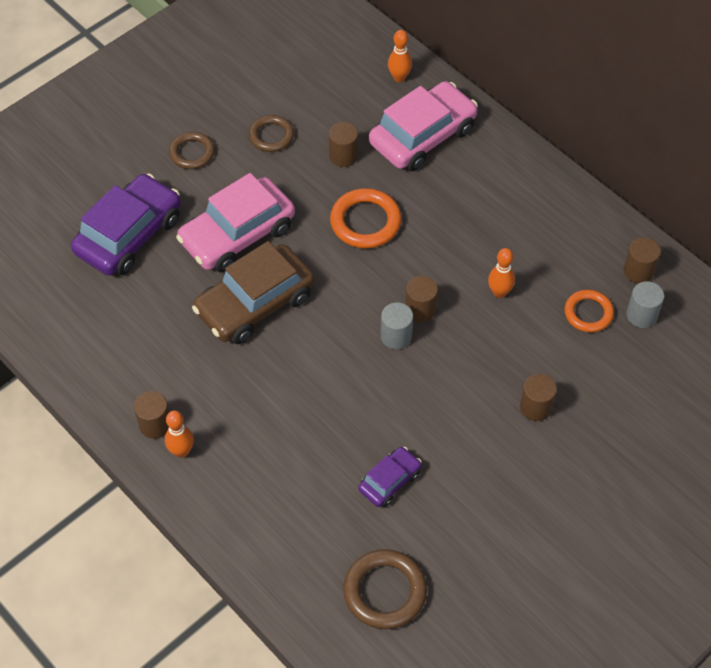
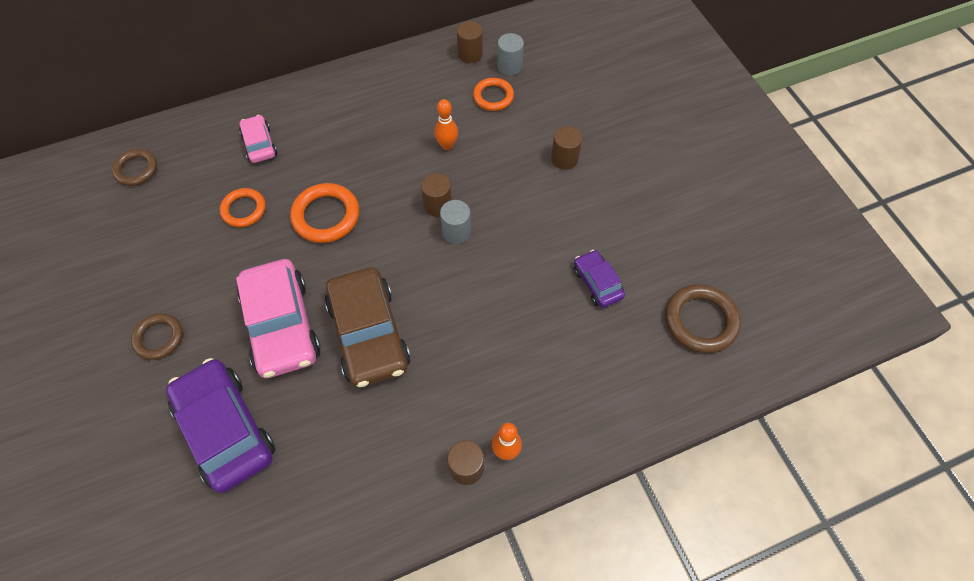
camera: 70 degrees left, 5 degrees up
(271, 136) = (183, 261): brown ring -> brown ring (136, 169)
(343, 156) = (244, 209): brown cylinder -> orange ring
(399, 77) = (184, 140): orange bowling pin -> none
(422, 136) = (259, 144): pink car -> pink car, size x0.52

